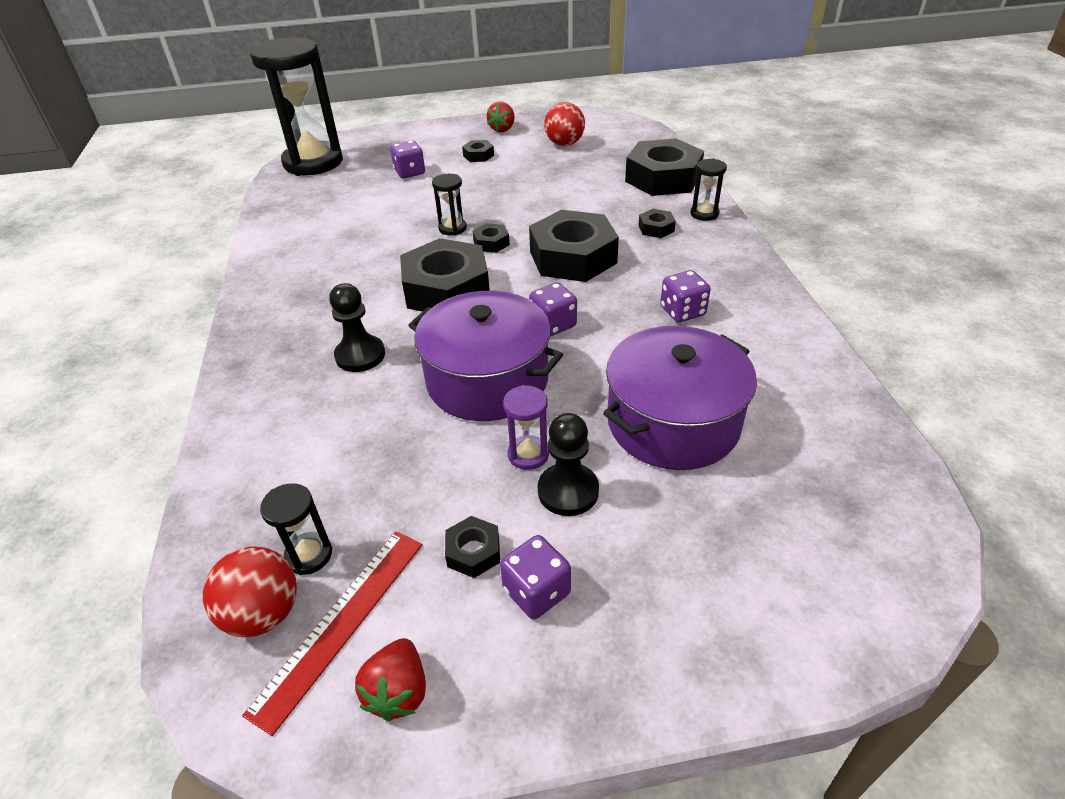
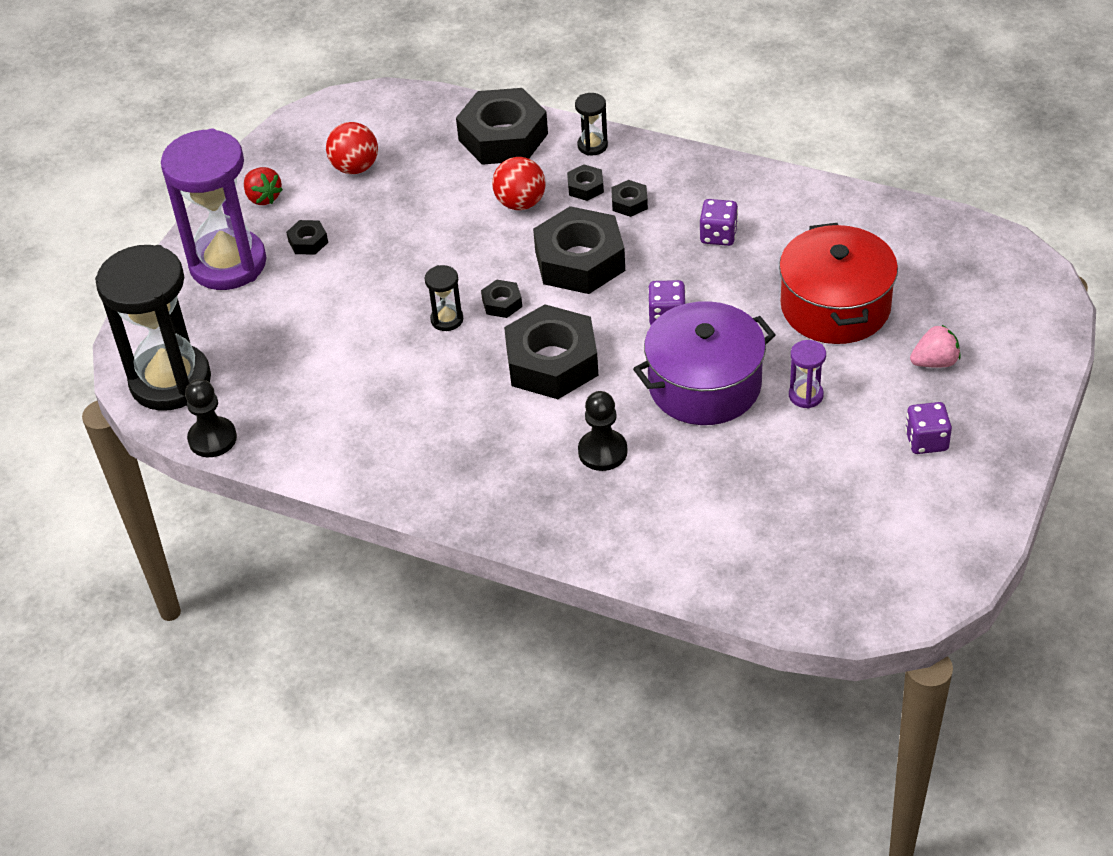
camera: 55 degrees left, 5 degrees up
(263, 613) = (847, 581): red ball -> red ball (520, 203)
(309, 555) = (812, 545): black hourglass -> none
(341, 623) = (883, 543): red ruler -> none
(398, 691) = (952, 531): red strawberry -> none
(410, 172) = (288, 309): purple dice -> none
(432, 141) = (228, 264): none -> purple hourglass
(473, 551) = (872, 459): black nut -> black nut (629, 203)
(568, 491) = (856, 390): black pawn -> black pawn (212, 439)
(670, 542) = (935, 362): none -> pink strawberry
(673, 422) = (835, 306): purple pot -> red pot

